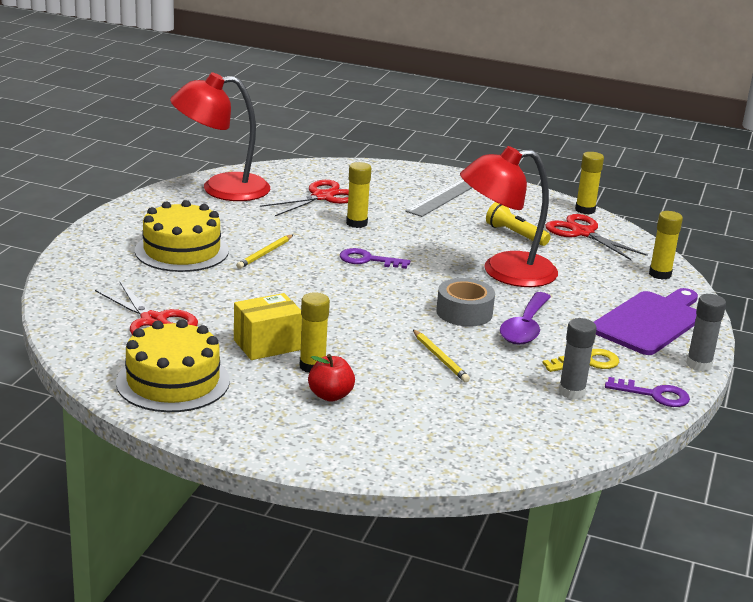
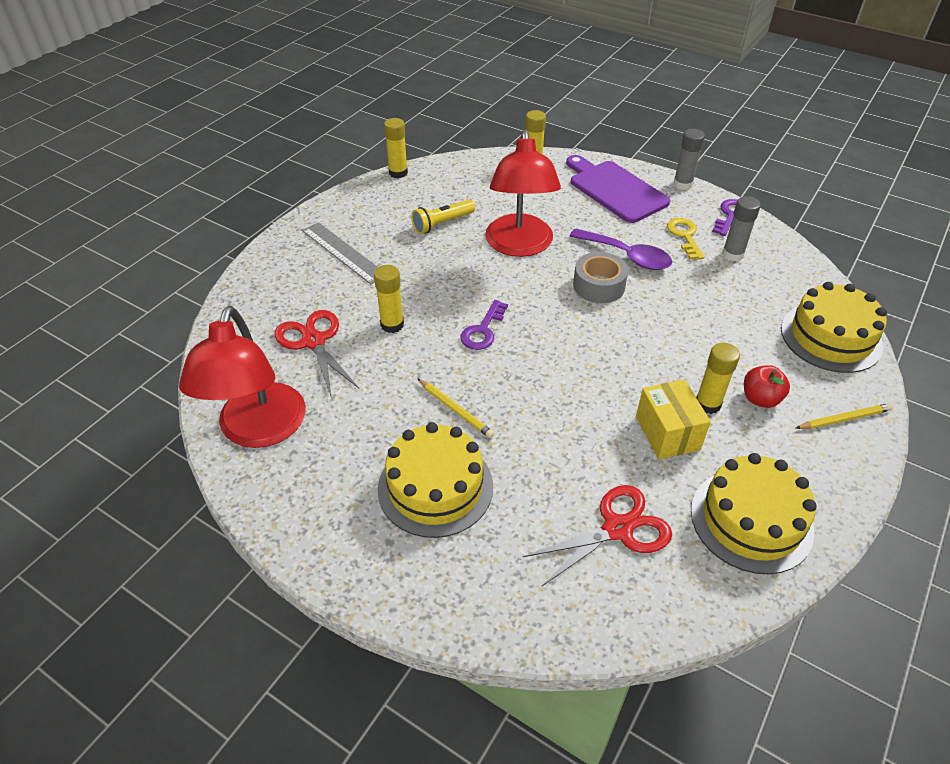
camera: 75 degrees left, 20 degrees up
(440, 358) = (684, 316): yellow pencil -> yellow pencil (844, 419)
(450, 448) = (831, 337): none -> yellow cake
(582, 233) = (446, 185): red scissors -> none

